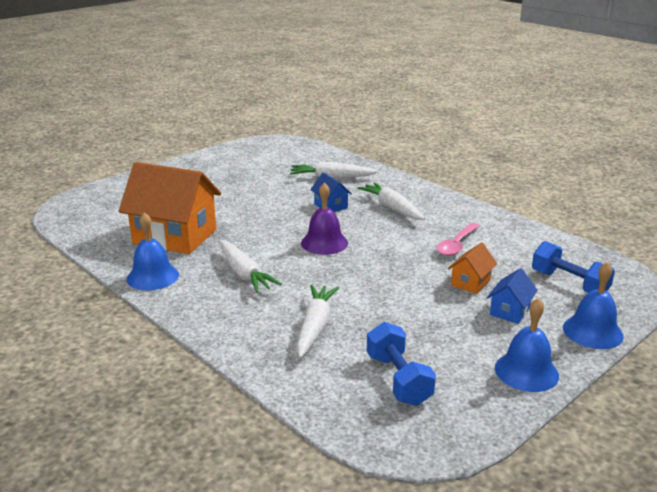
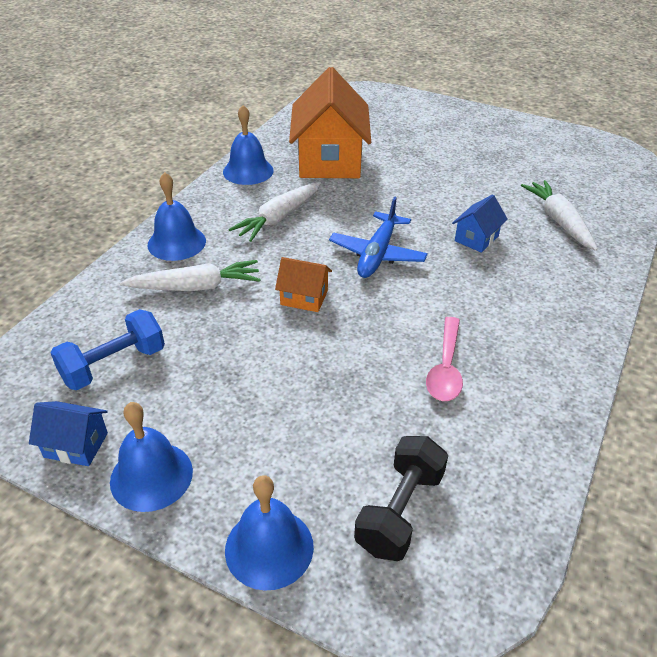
camera: 70 degrees right, 15 degrees up
(241, 329) = (176, 242): none -> blue bell
(324, 243) = (377, 254): purple bell -> blue plane
(392, 208) = (512, 289): white carrot -> none
(457, 245) = (446, 368): pink spoon -> pink spoon turned 90 degrees counterclockwise
(470, 282) = (346, 396): orange house -> orange house (304, 298)
(510, 311) = (289, 445): blue house -> blue house (76, 445)
(569, 283) = (400, 511): blue dumbbell -> black dumbbell

